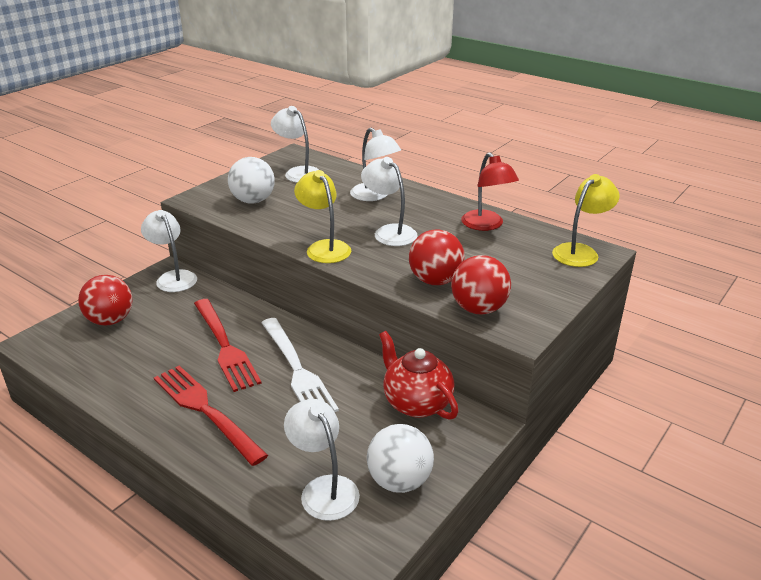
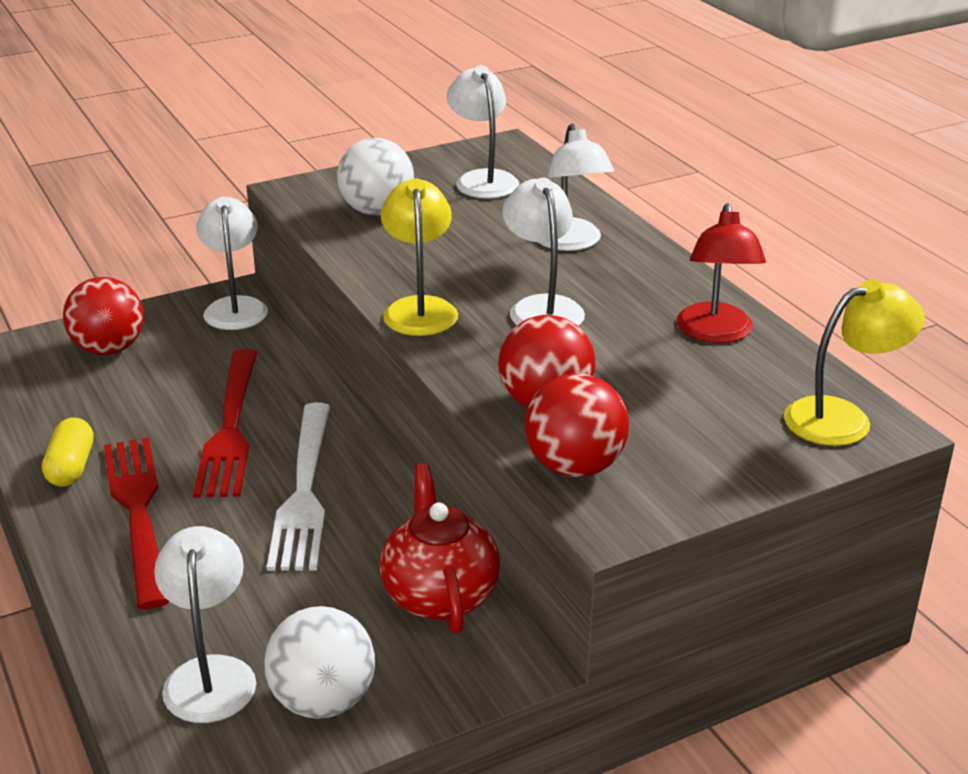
camera: 25 degrees right, 0 degrees up
(140, 396) = (71, 467): none -> yellow capsule

